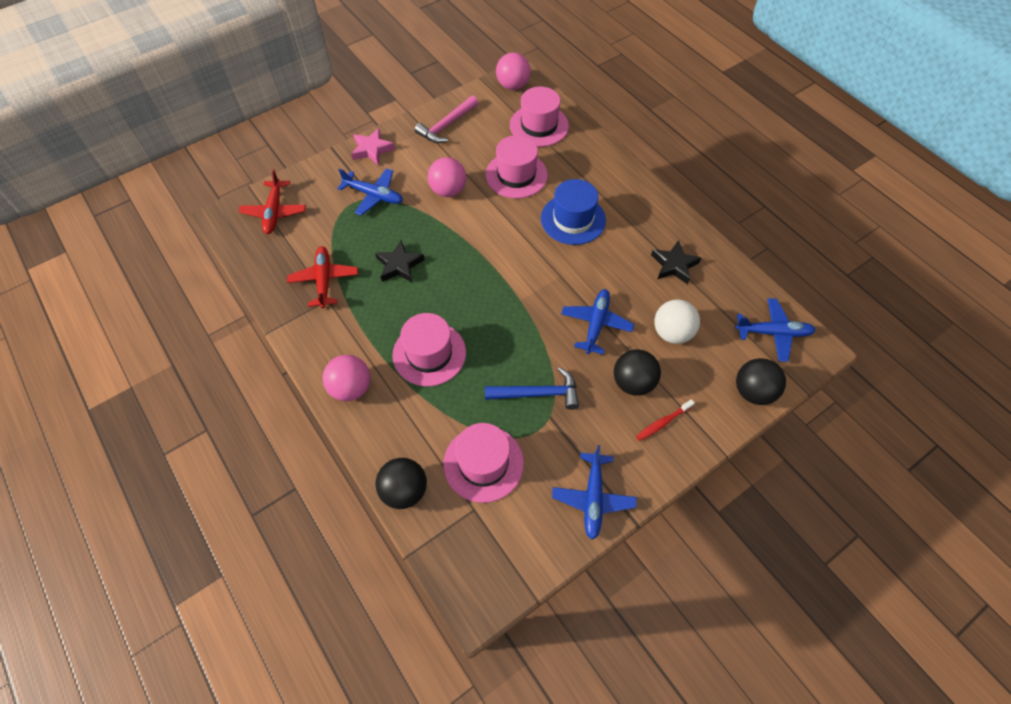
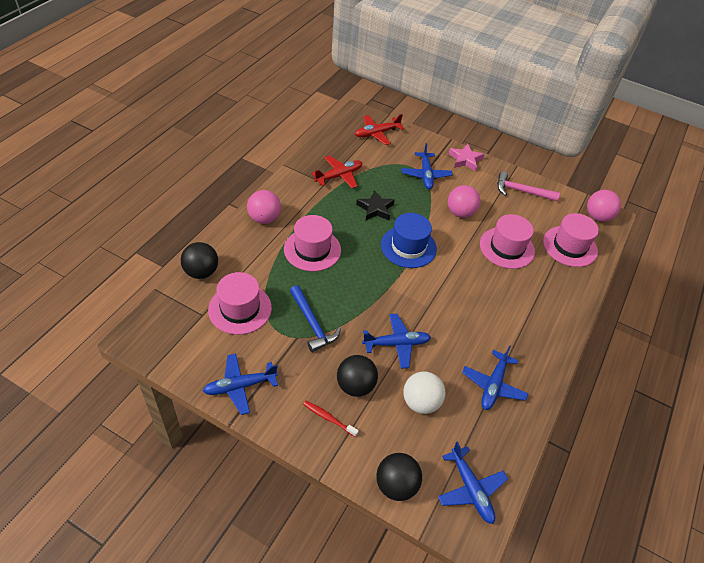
camera: 60 degrees right, 10 degrees down
(573, 219) = (490, 298): blue hat -> blue hat (408, 247)
(674, 265) = (493, 385): black star -> blue plane

